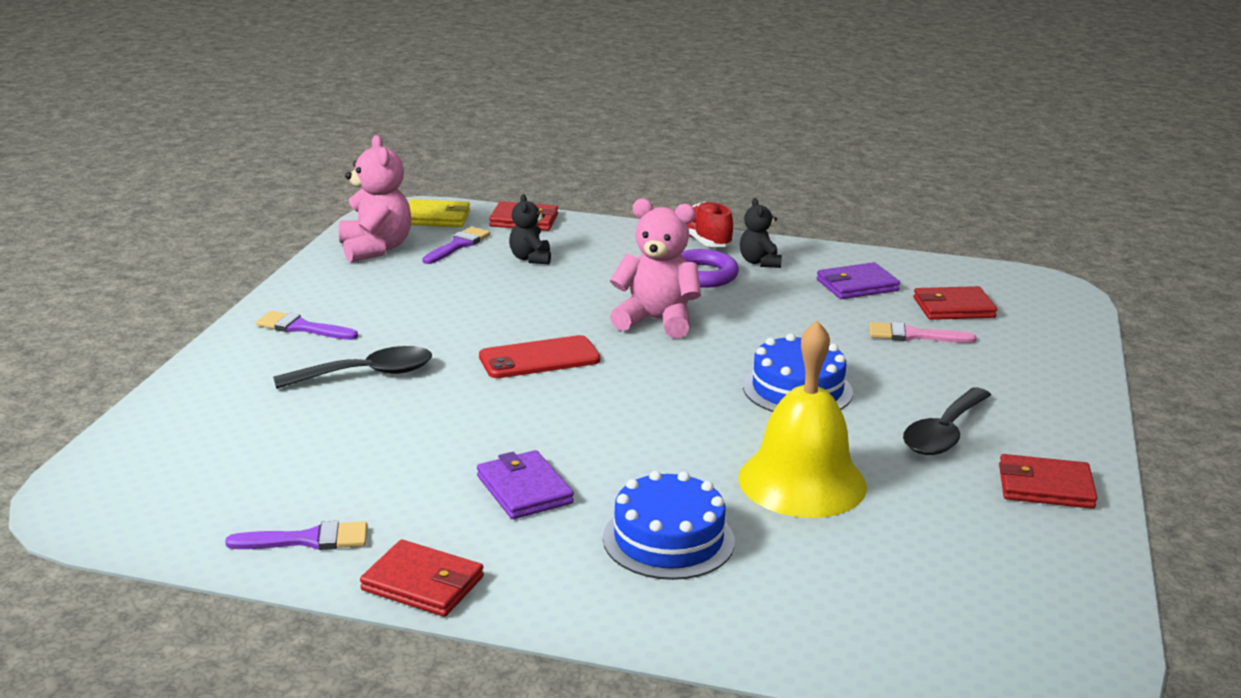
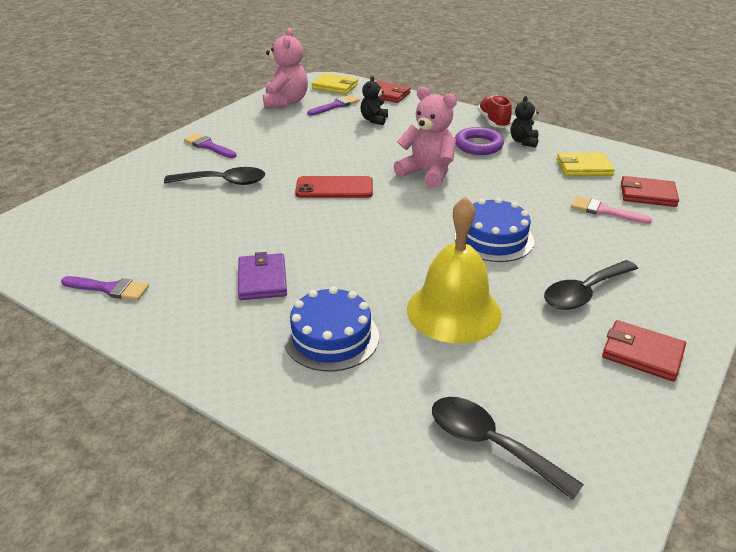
camera: 20 degrees right, 10 degrees up
(422, 584) = (153, 335): red wallet -> none
(857, 285) = (584, 167): purple wallet -> yellow wallet
(934, 612) = (490, 444): none -> black spoon

